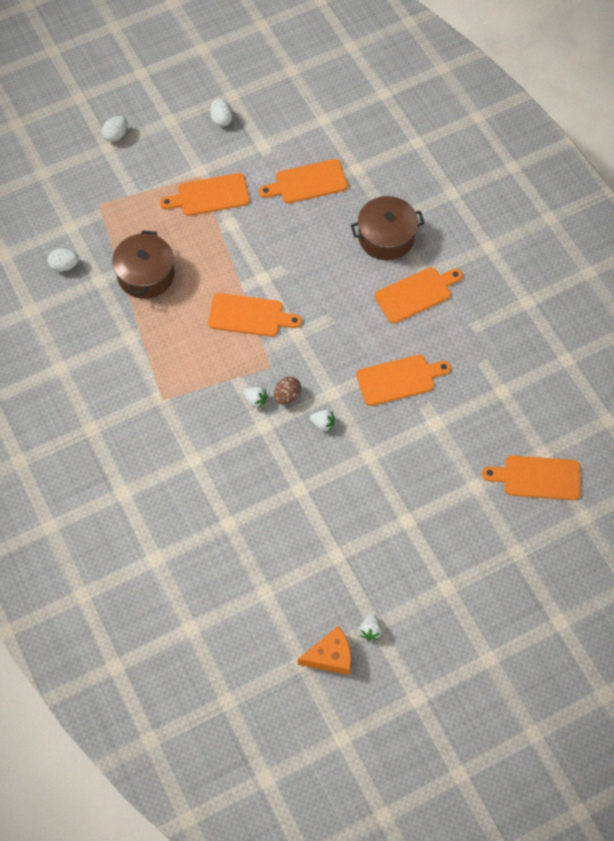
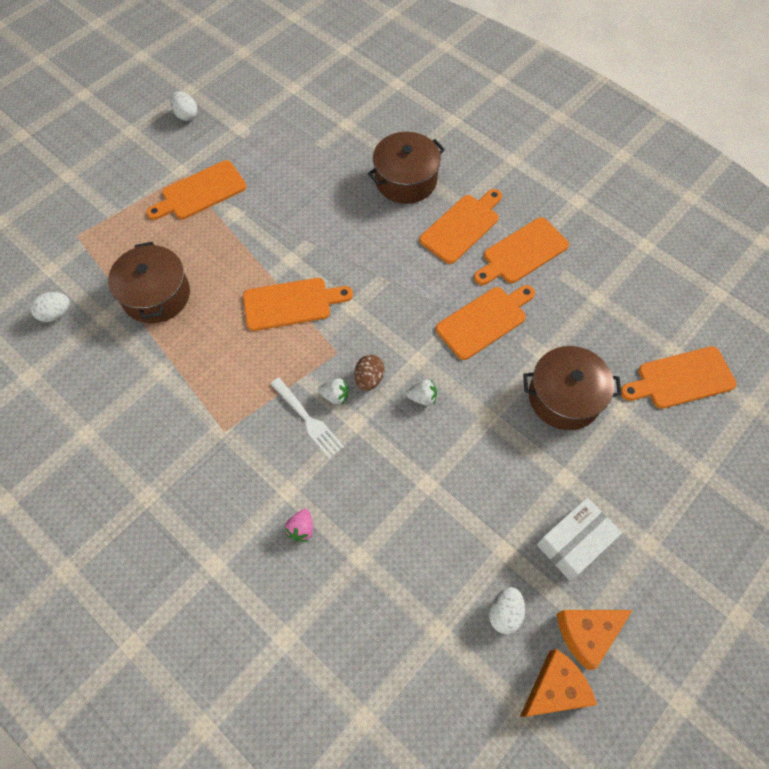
camera: 20 degrees left, 0 degrees up
(116, 135) = (75, 161): white egg -> white egg (504, 613)
(194, 489) = (301, 528): none -> pink strawberry
(228, 412) = (308, 420): none -> white fork
(307, 182) = (301, 150): orange cutting board -> orange cutting board (522, 253)
(370, 630) = (587, 633): white strawberry -> orange cheese
(391, 567) = (574, 542): none -> white box
(435, 460) = (564, 397): none -> brown pot

